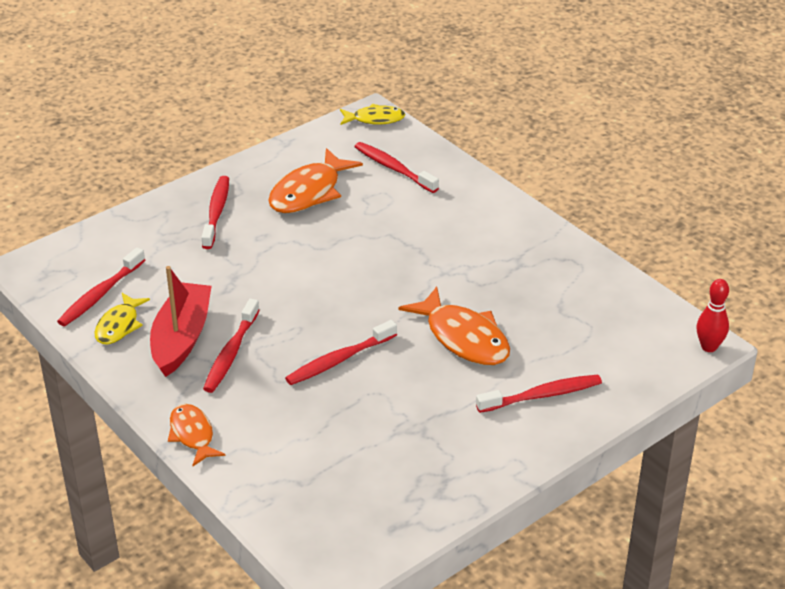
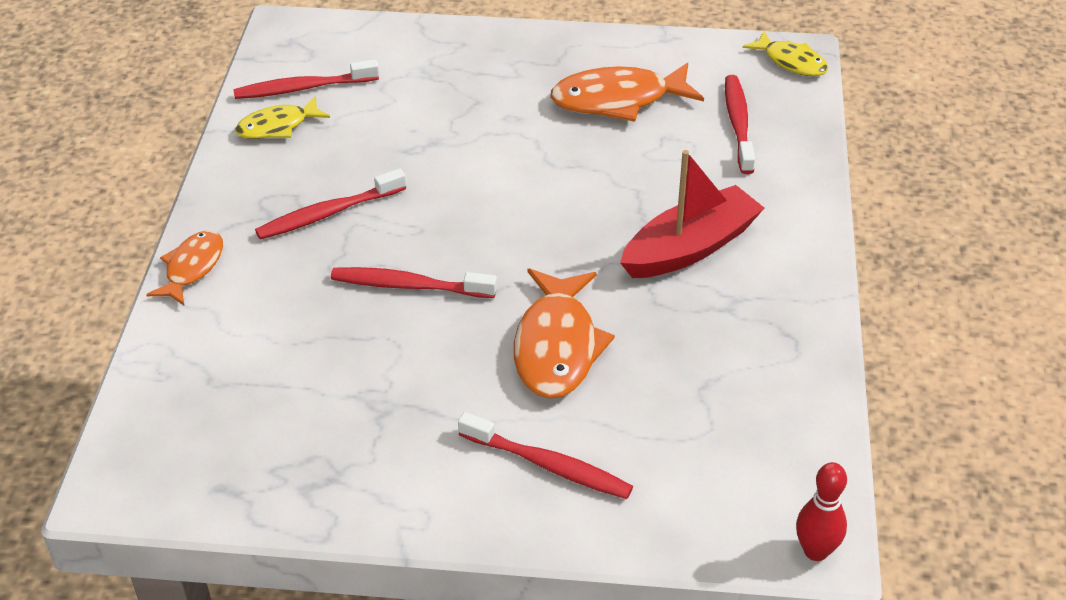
camera: 45 degrees right, 5 degrees up
(181, 338) = (309, 171): red boat -> red boat (690, 247)
(216, 212) = (505, 70): red toothbrush -> none

